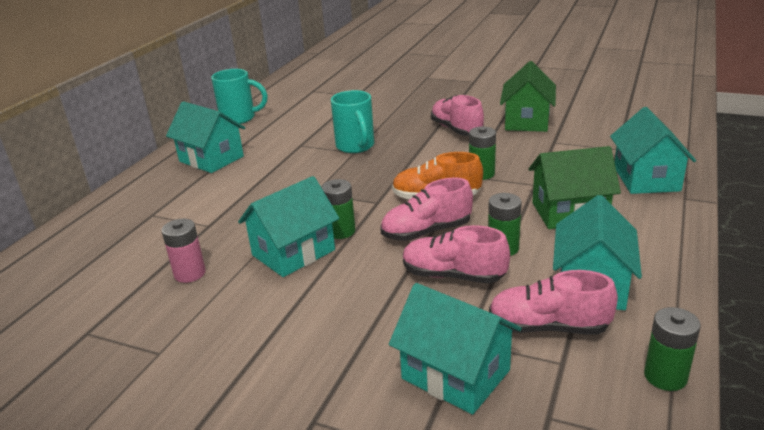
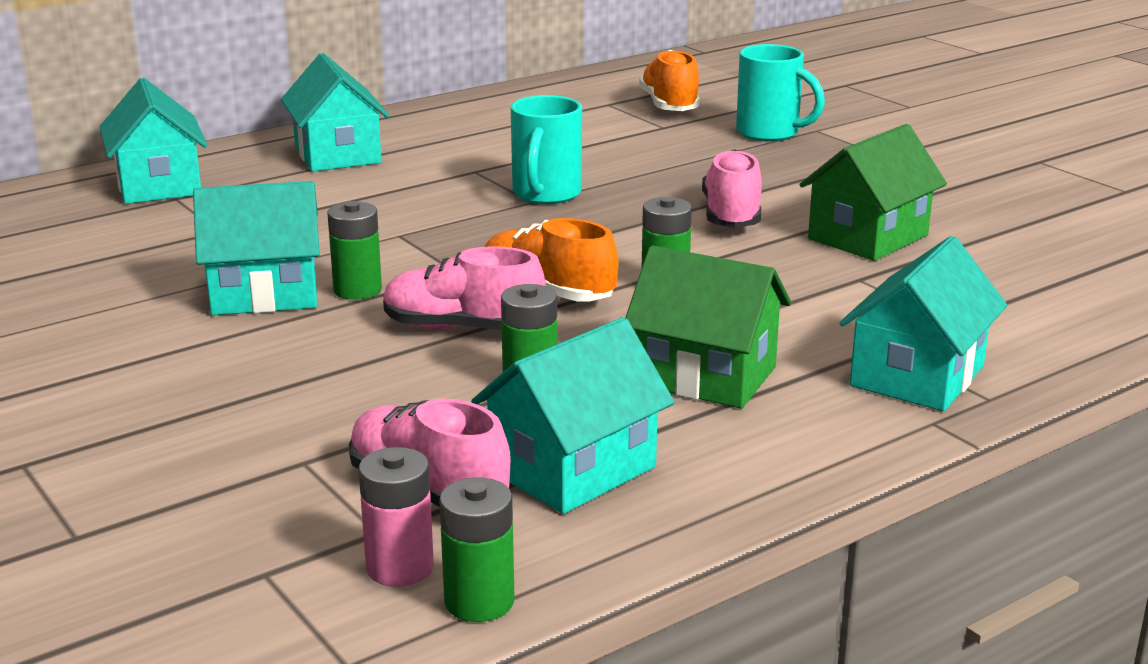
camera: 30 degrees right, 5 degrees down
(190, 273) = (122, 274): pink battery -> pink battery (400, 567)
(239, 118) = (450, 114): turquoise mug -> turquoise mug (770, 133)
(344, 84) = (669, 106): none -> orange shoe
(453, 275) = (410, 389): pink shoe -> none
(455, 374) = (234, 488): turquoise house -> turquoise house (158, 185)

